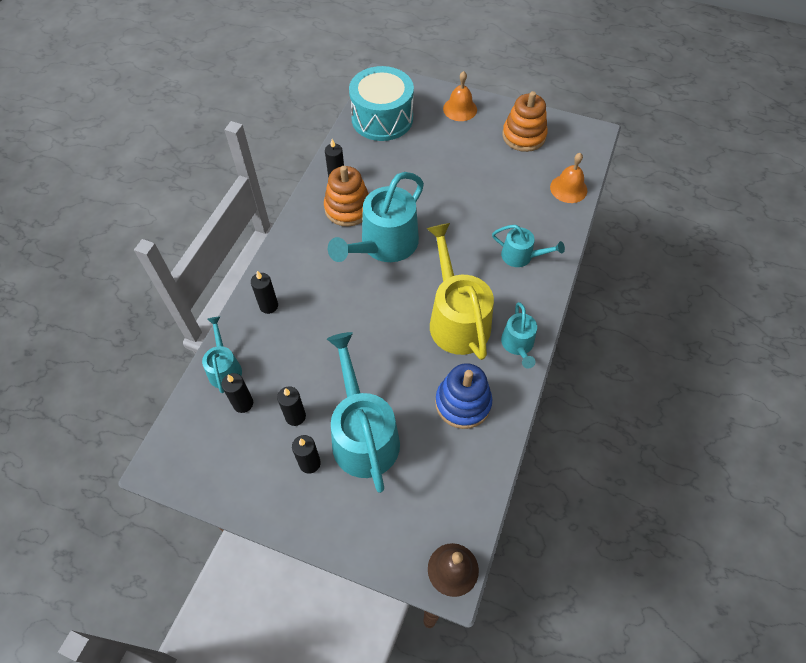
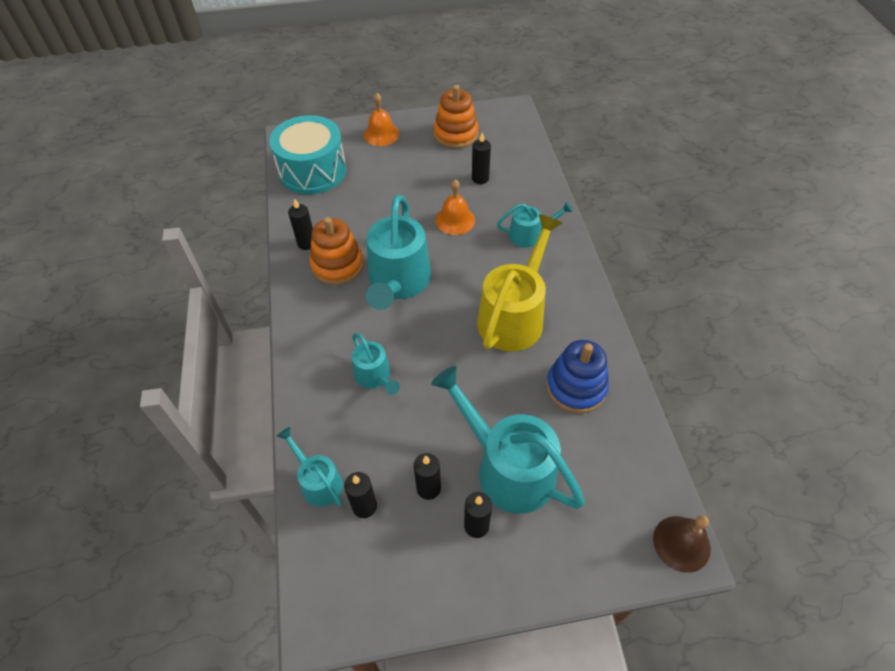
camera: 30 degrees left, 5 degrees down
(269, 306) = (322, 395): black candle -> black candle (480, 178)
(456, 318) = (514, 315): yellow watering can -> yellow watering can turned 75 degrees clockwise
(518, 345) = (584, 311): turquoise watering can -> turquoise watering can (375, 377)
(568, 188) = (526, 161): orange bell -> orange bell (455, 220)

